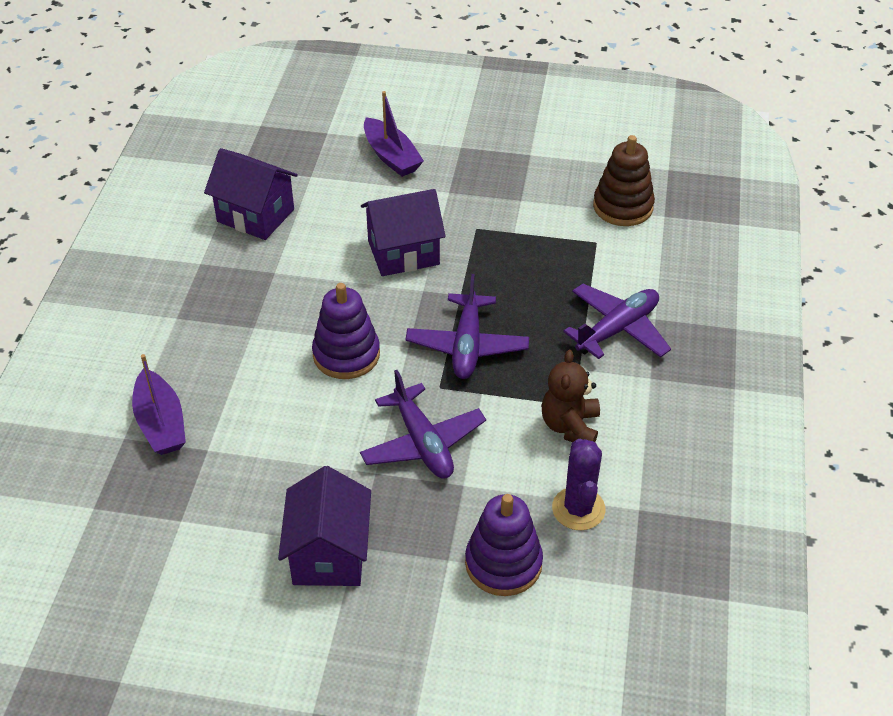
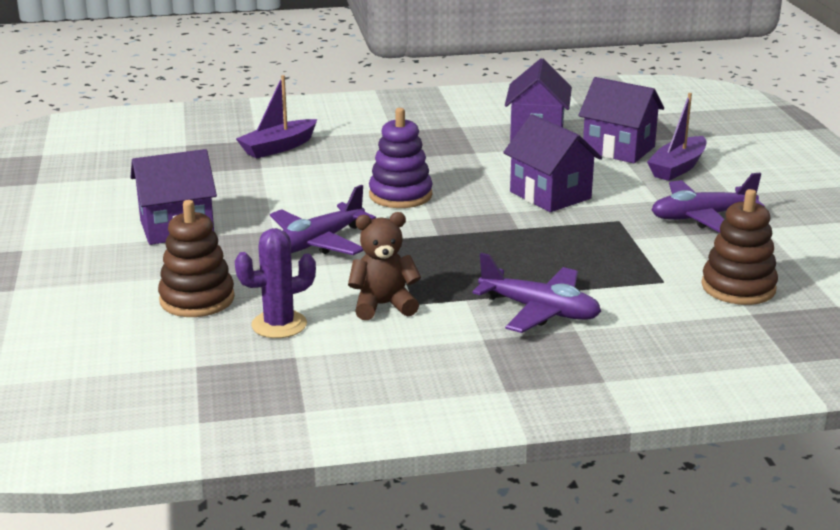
camera: 70 degrees right, 20 degrees down
(329, 176) = (618, 149): none -> purple house
(467, 345) = (453, 242): purple plane -> purple plane (702, 217)
(503, 563) = (197, 299): purple stacking toy -> brown stacking toy

